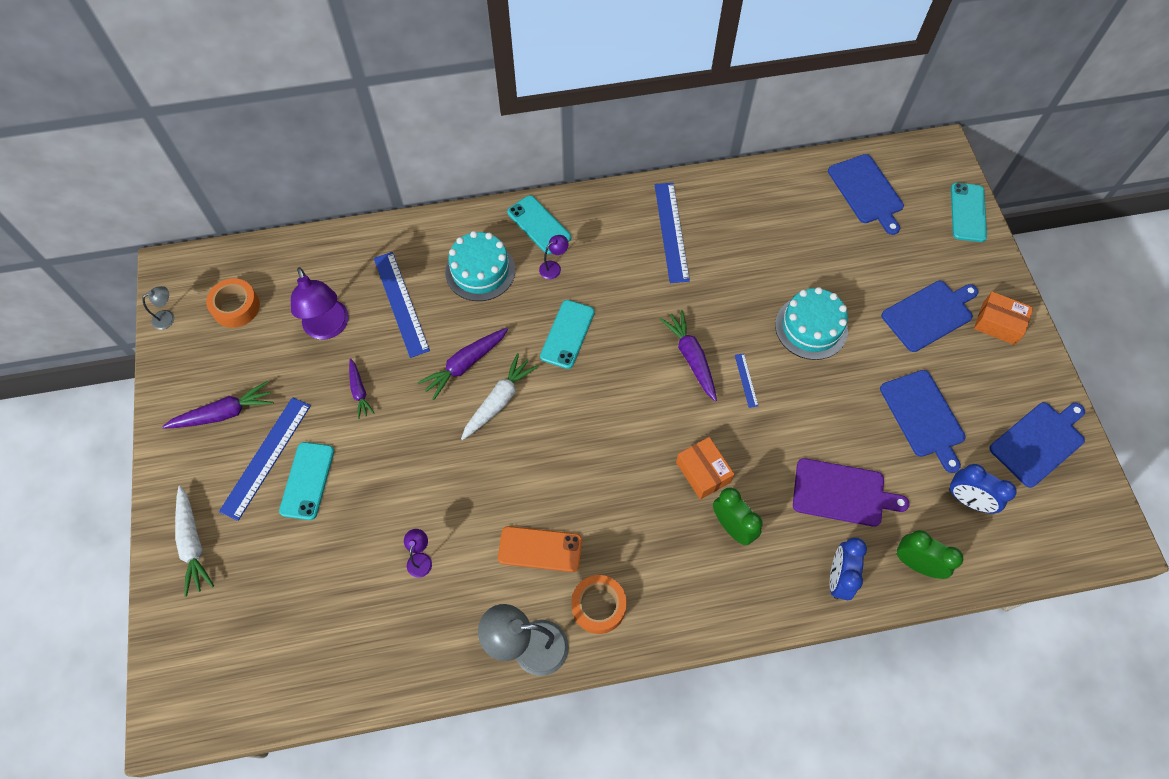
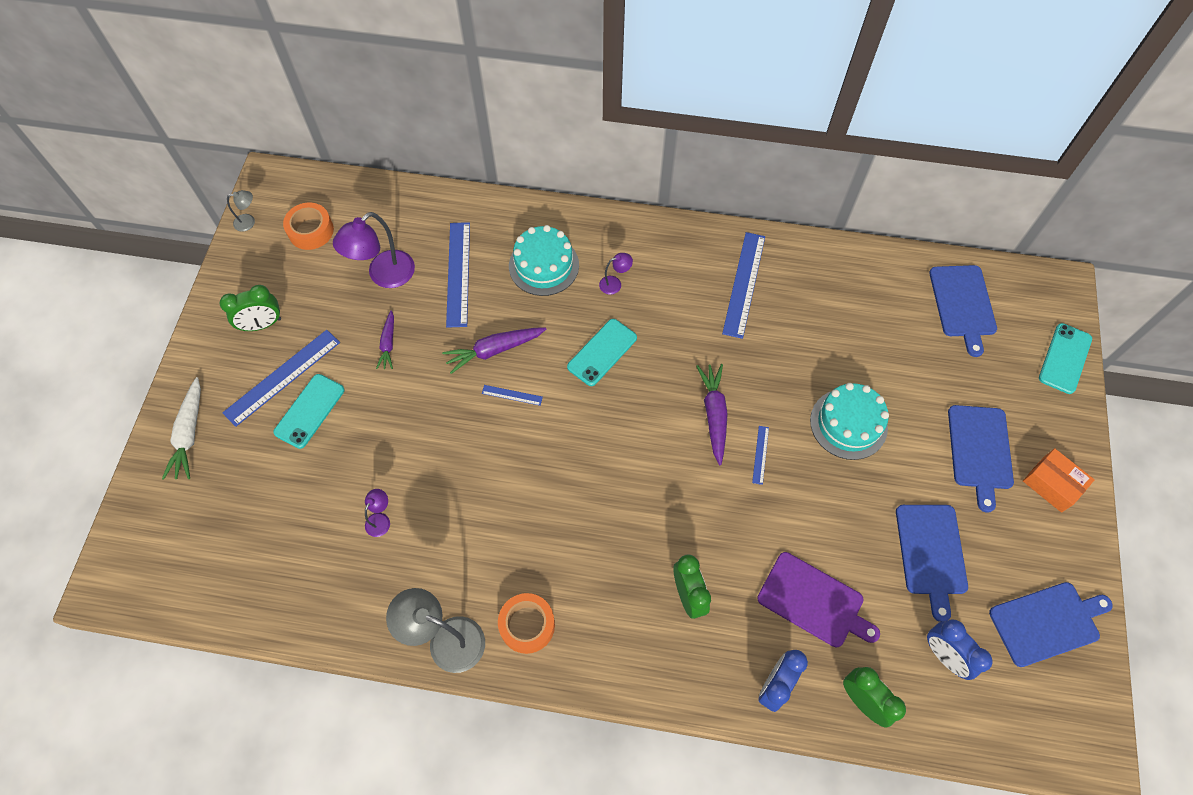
camera: 20 degrees right, 0 degrees up
(224, 413) = (262, 324): purple carrot -> green clock
(328, 328) = (384, 276): purple lamp -> purple lamp turned 45 degrees clockwise
(499, 401) = (512, 395): white carrot -> blue ruler
(539, 225) = (617, 238): turquoise phone -> none
(540, 549) = (494, 550): orange phone -> none
(703, 472) = (680, 531): orange box -> none
(929, 314) = (980, 451): blue cutting board -> blue cutting board turned 105 degrees clockwise

